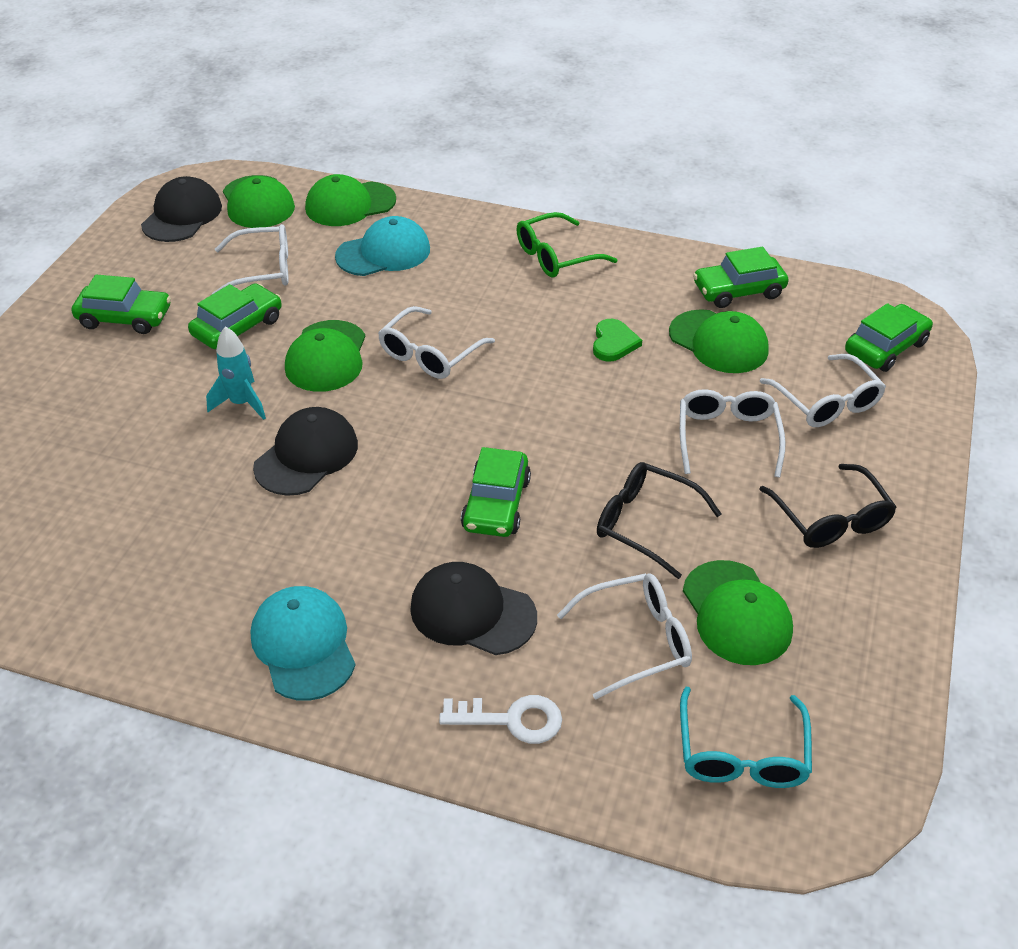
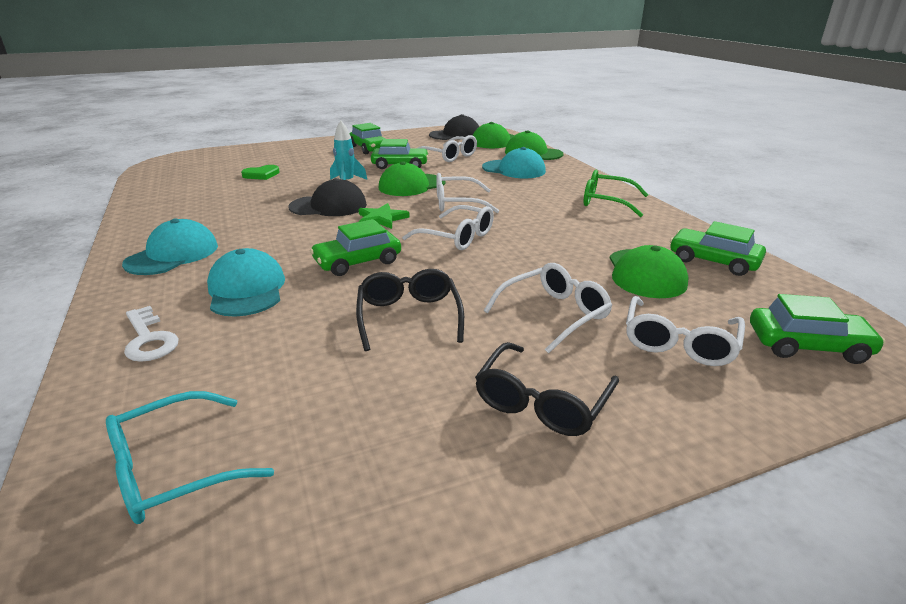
camera: 50 degrees right, 15 degrees down
(402, 432) = (381, 219): none -> green star
(472, 612) = (247, 289): black cap -> turquoise cap
(613, 343) = (568, 242): green heart -> green heart (261, 174)
(636, 641) = (276, 359): white glasses -> white glasses (457, 237)
(736, 613) = (357, 395): green cap -> none

